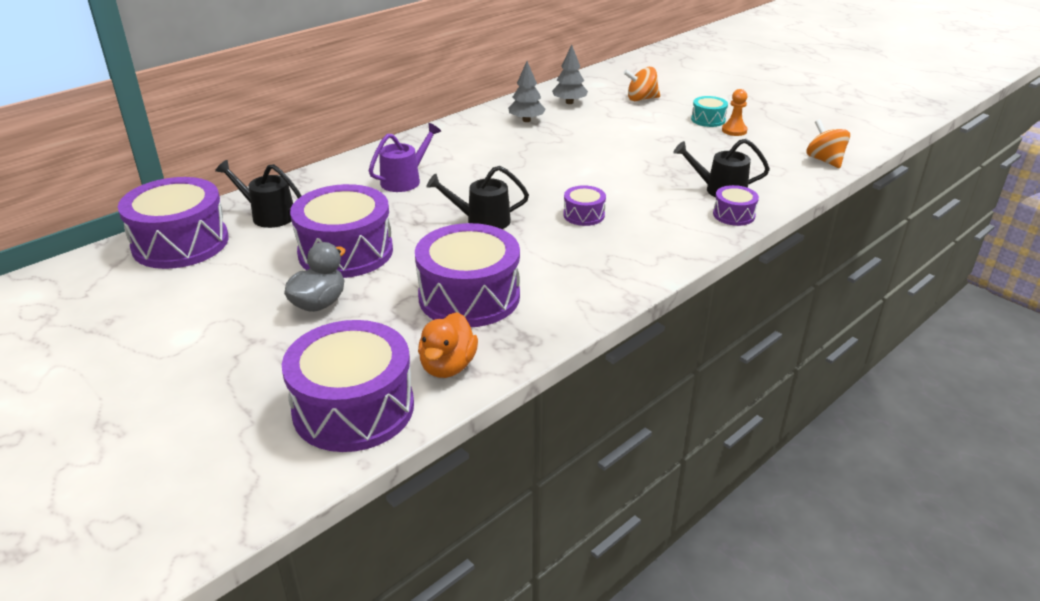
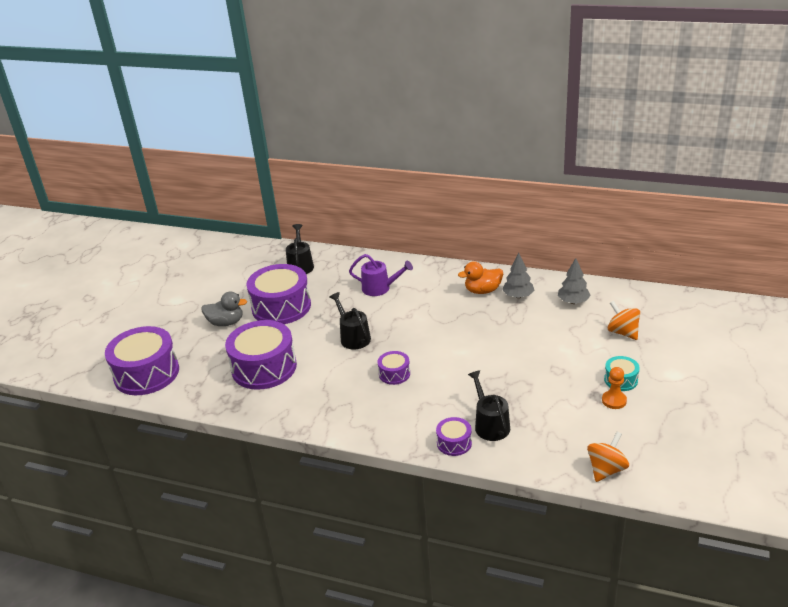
camera: 65 degrees right, 0 degrees up
(180, 243) = (253, 256): purple drum -> none
(448, 366) = (194, 388): orange duck -> orange duck (482, 291)

